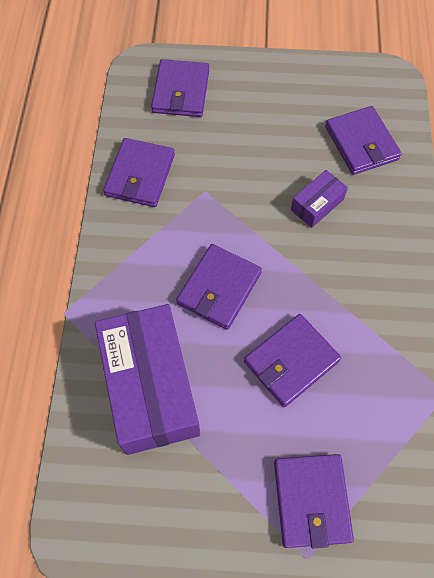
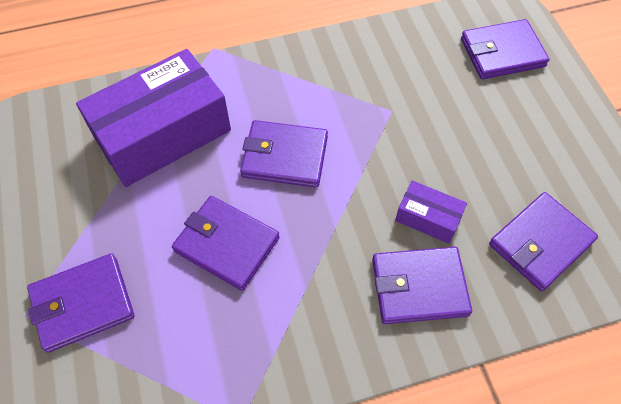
camera: 70 degrees right, 5 degrees down
(140, 175) = (382, 53): purple wallet -> purple wallet (419, 287)

